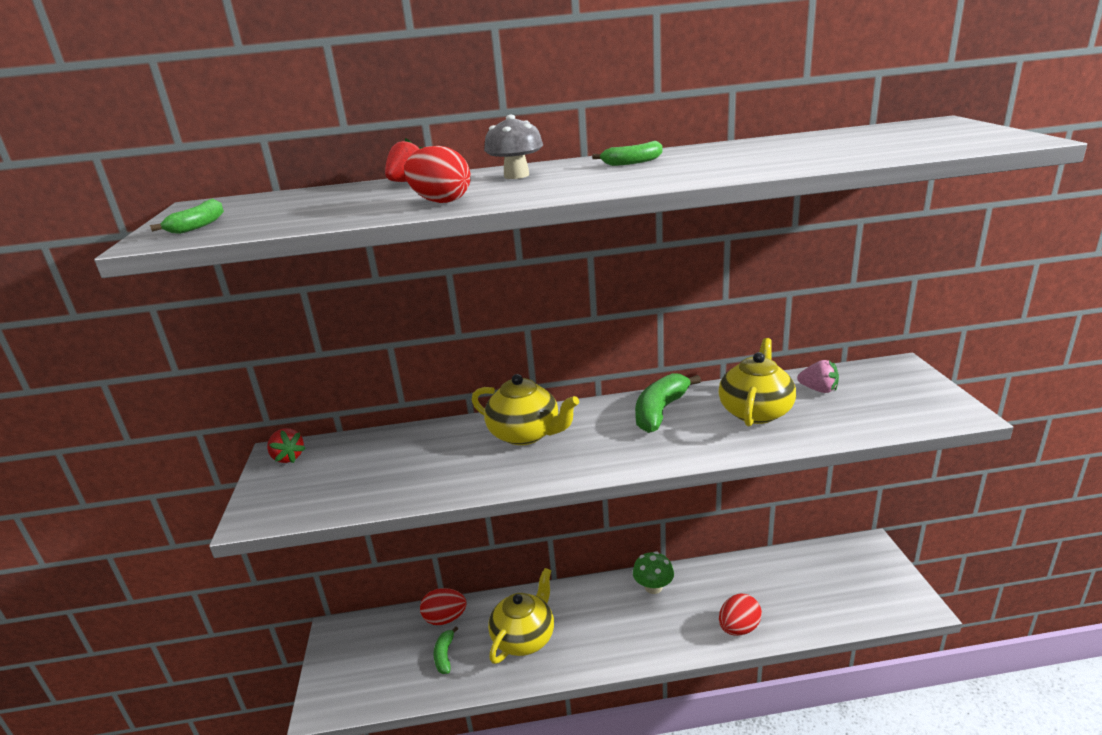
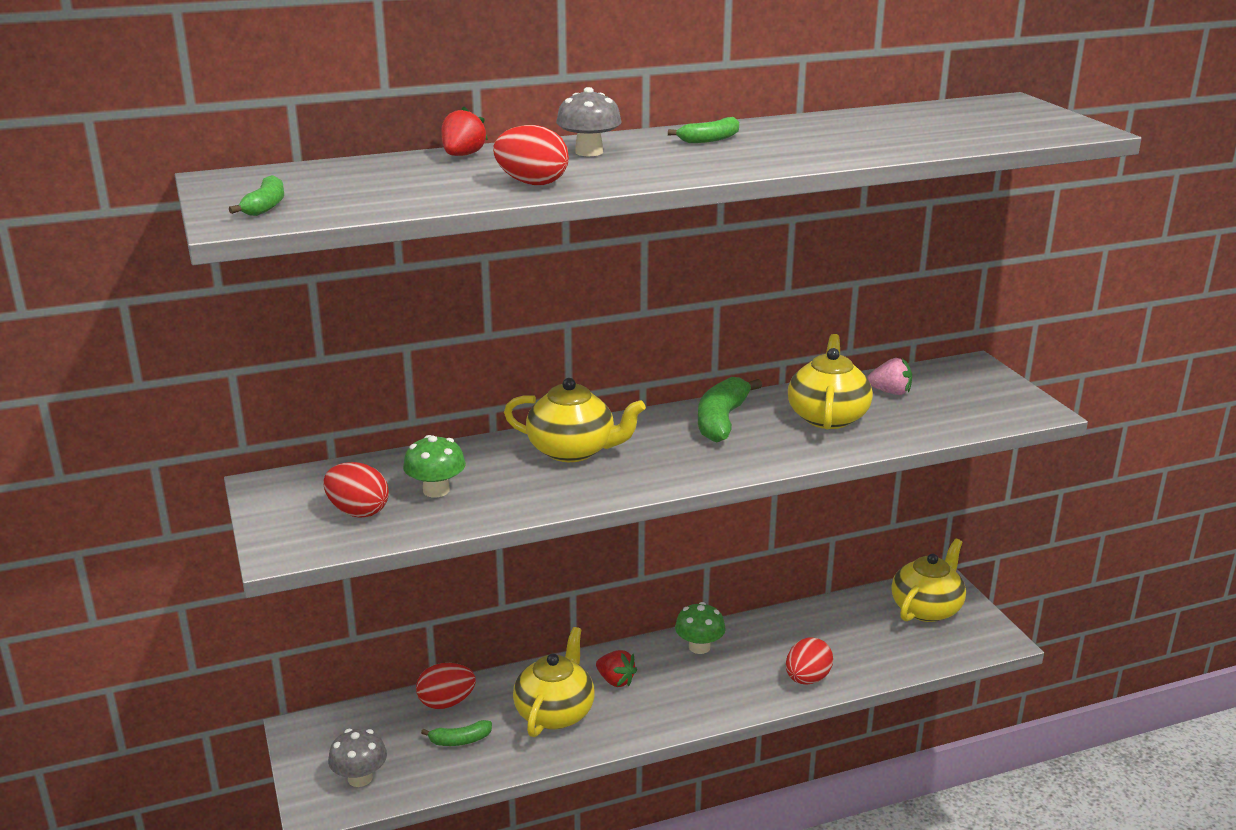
camera: 15 degrees left, 0 degrees up
(288, 457) = (283, 489): red strawberry -> red strawberry (615, 680)
(331, 482) = (358, 511): none -> red egg
(360, 682) = (360, 778): none -> grey mushroom
(401, 466) = (436, 490): none -> green mushroom
(445, 655) = (460, 740): green banana -> green banana turned 90 degrees counterclockwise
(854, 568) = (927, 608): none -> yellow teapot

